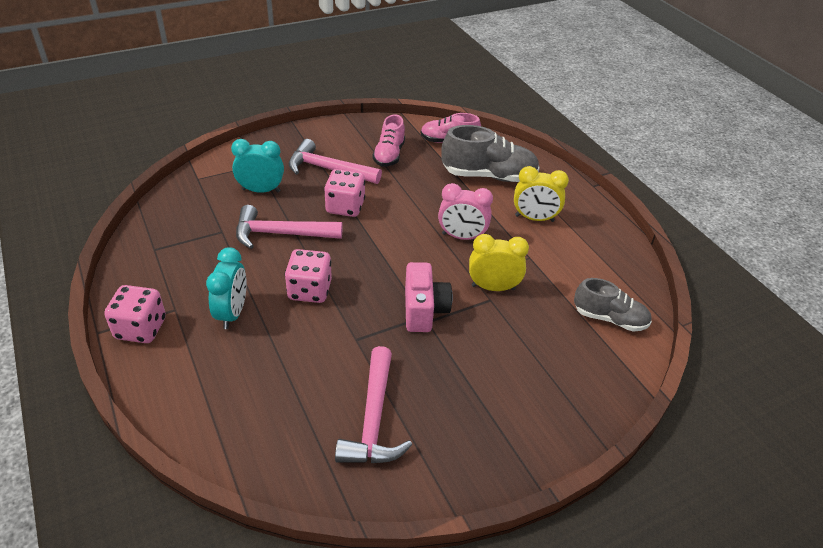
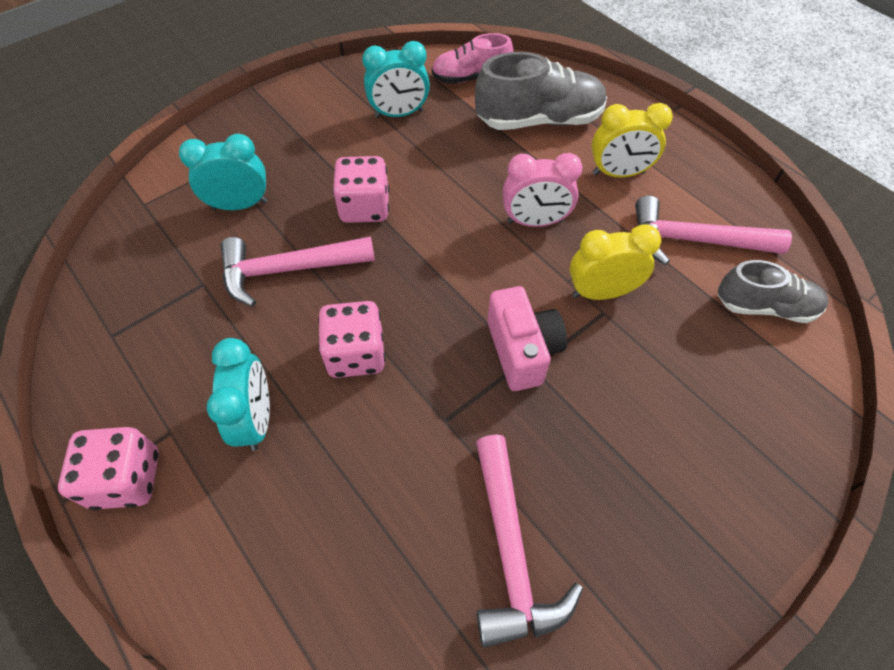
camera: 10 degrees left, 15 degrees up
(328, 169) = (324, 152): pink hammer -> pink hammer (694, 240)
(389, 155) = (399, 114): pink shoe -> turquoise clock

